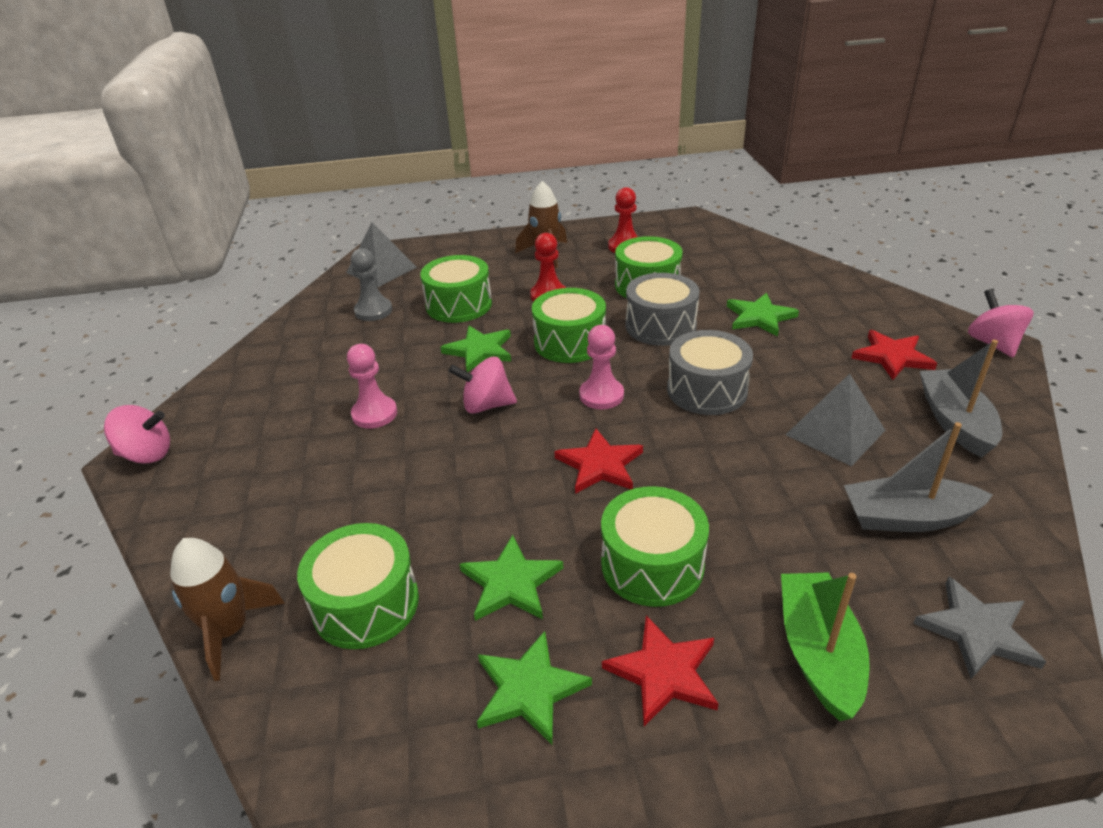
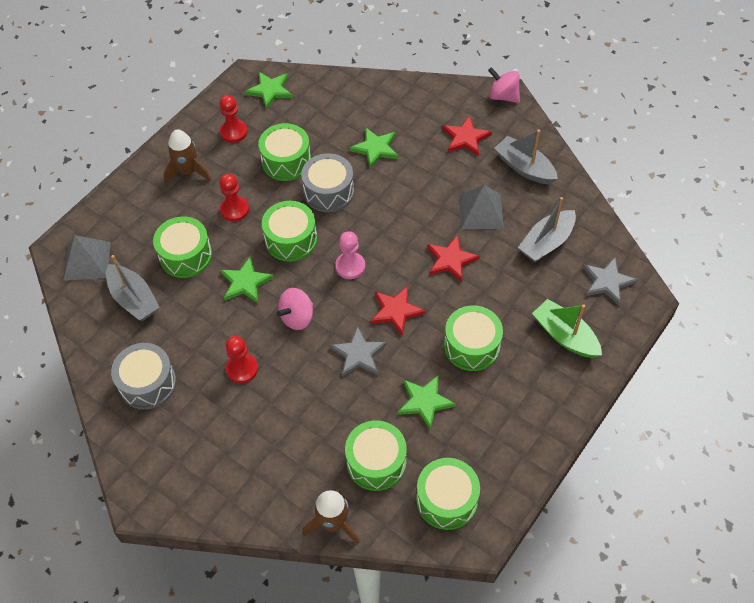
camera: 45 degrees left, 20 degrees up
(147, 454) = (145, 493): pink spinning top -> none
(373, 311) = (134, 299): grey pawn -> grey boat
(374, 414) = (242, 369): pink pawn -> red pawn
(379, 730) = (446, 500): none -> green drum
(501, 478) = (358, 354): none -> grey star
(529, 689) = (482, 437): green star -> green star (270, 90)
(664, 672) = (521, 389): red star -> red star (450, 260)
(707, 390) = (399, 225): grey drum -> grey drum (148, 383)

